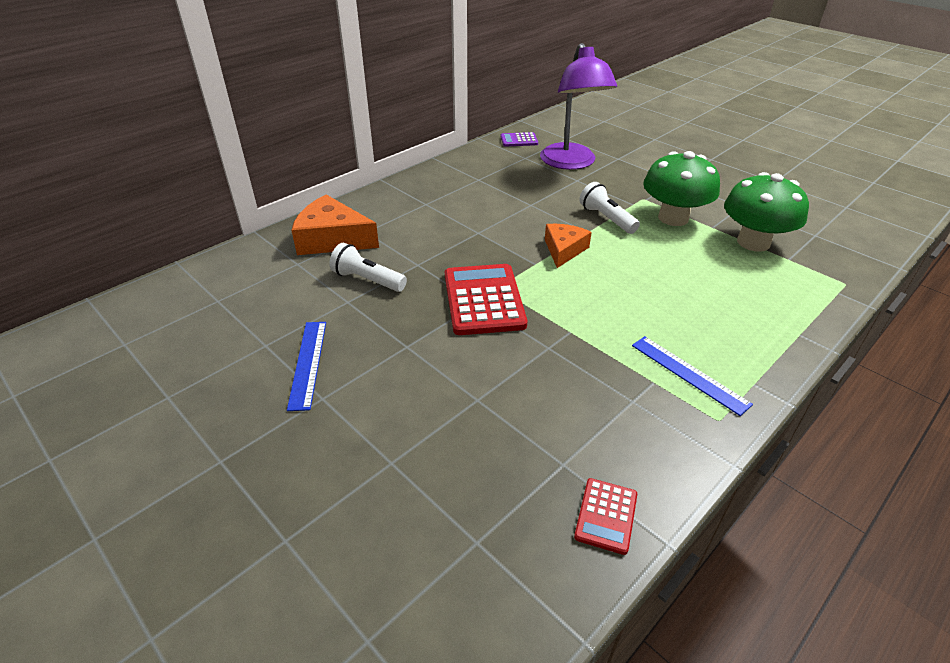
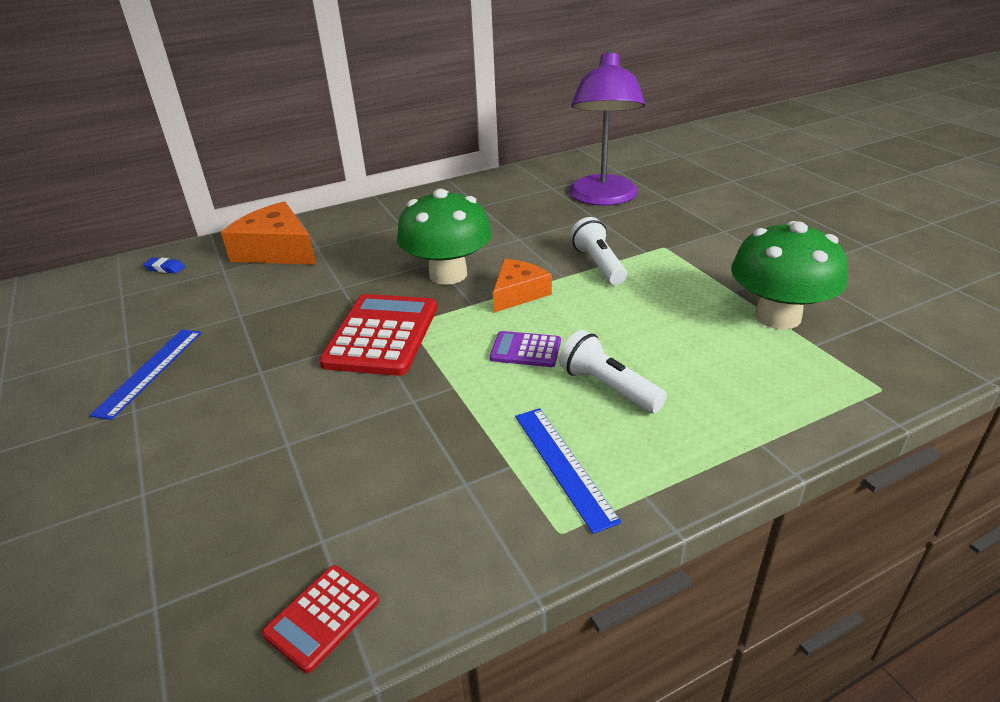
camera: 20 degrees right, 5 degrees down
(239, 269) = (165, 268): none -> blue eraser
(367, 280) = (277, 296): white flashlight -> white flashlight (608, 387)
(519, 140) = (559, 169): purple calculator -> purple calculator (525, 350)
(673, 218) = (686, 273): green mushroom -> green mushroom (448, 274)

